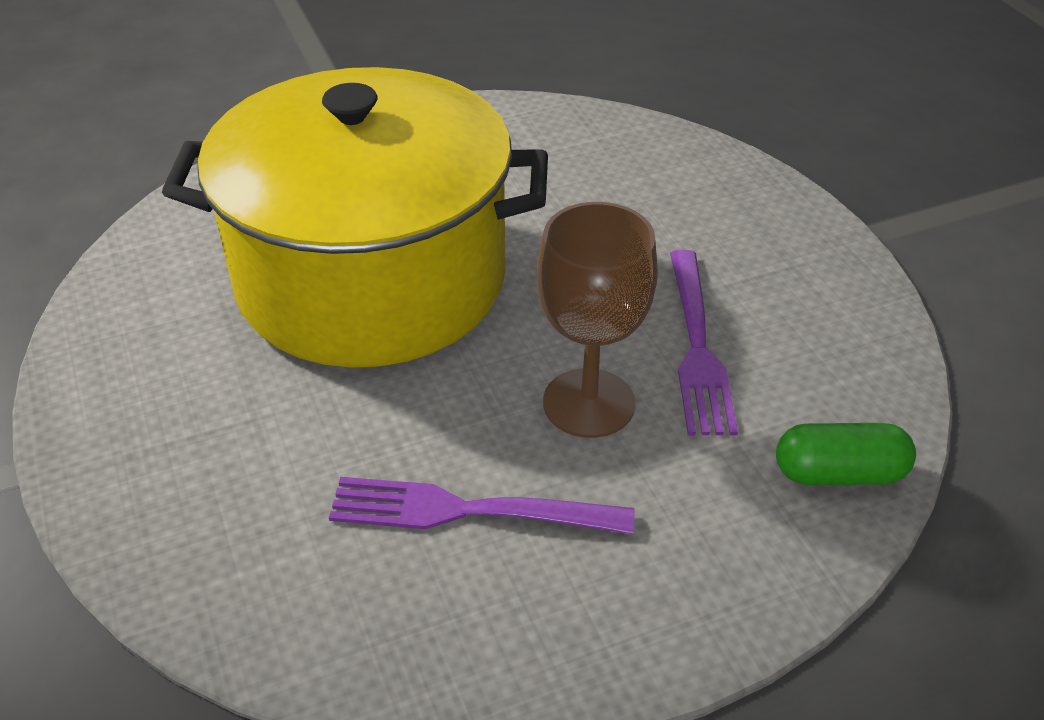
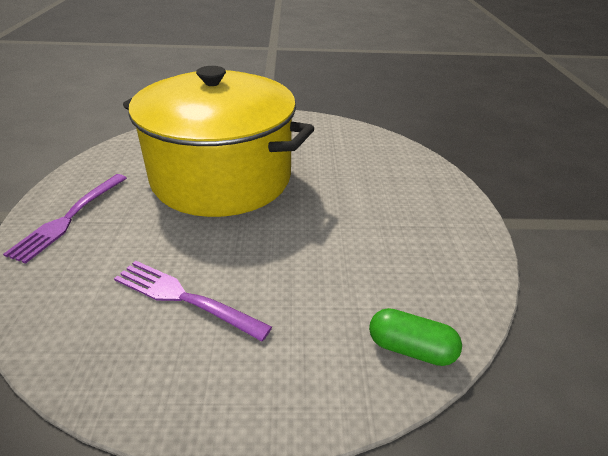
camera: 20 degrees right, 5 degrees down
(589, 403) = (286, 263): brown goblet -> none
(697, 346) = (365, 252): purple fork -> purple fork (69, 218)

